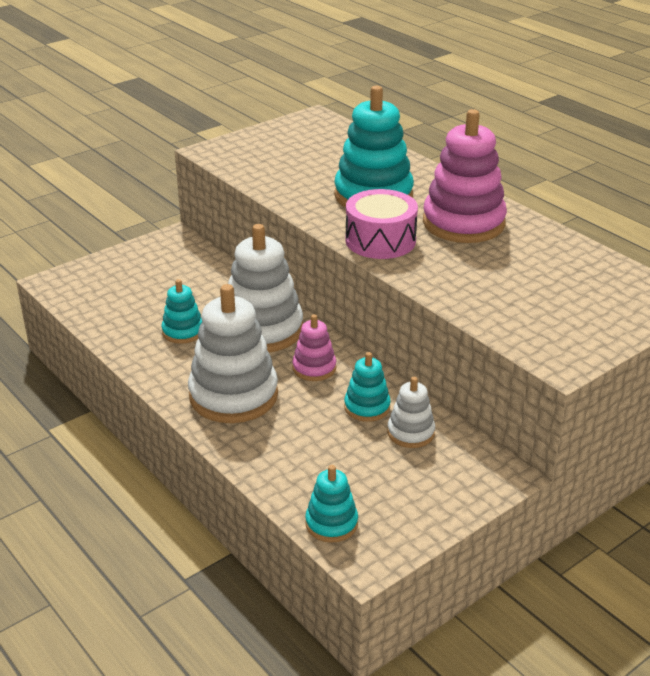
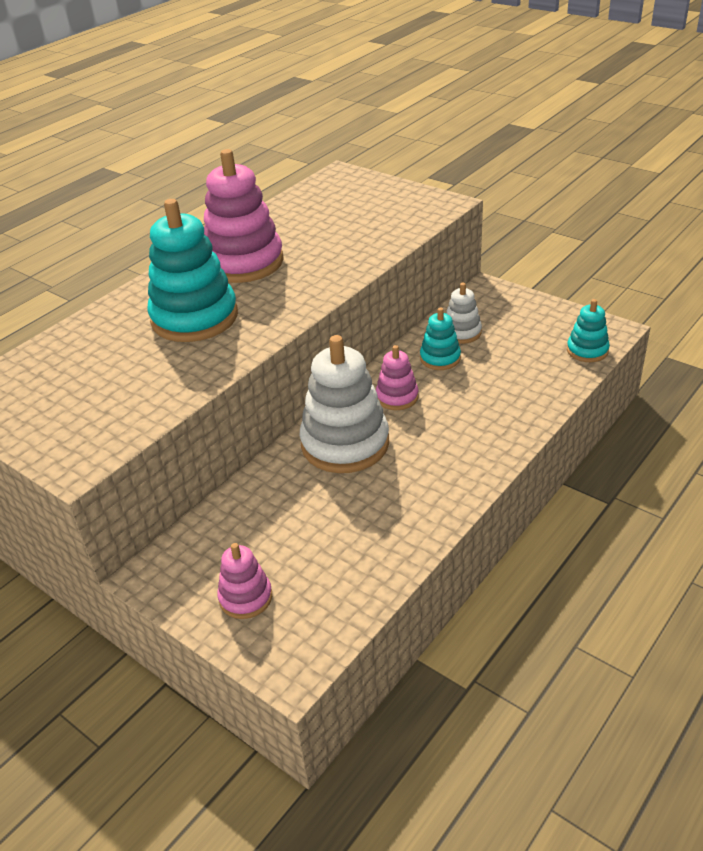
camera: 100 degrees left, 5 degrees up
(126, 270) = (245, 597): none -> pink stacking toy
(183, 331) = (369, 501): turquoise stacking toy -> none
(233, 395) = (462, 436): white stacking toy -> none
(380, 240) = (291, 299): pink drum -> none

